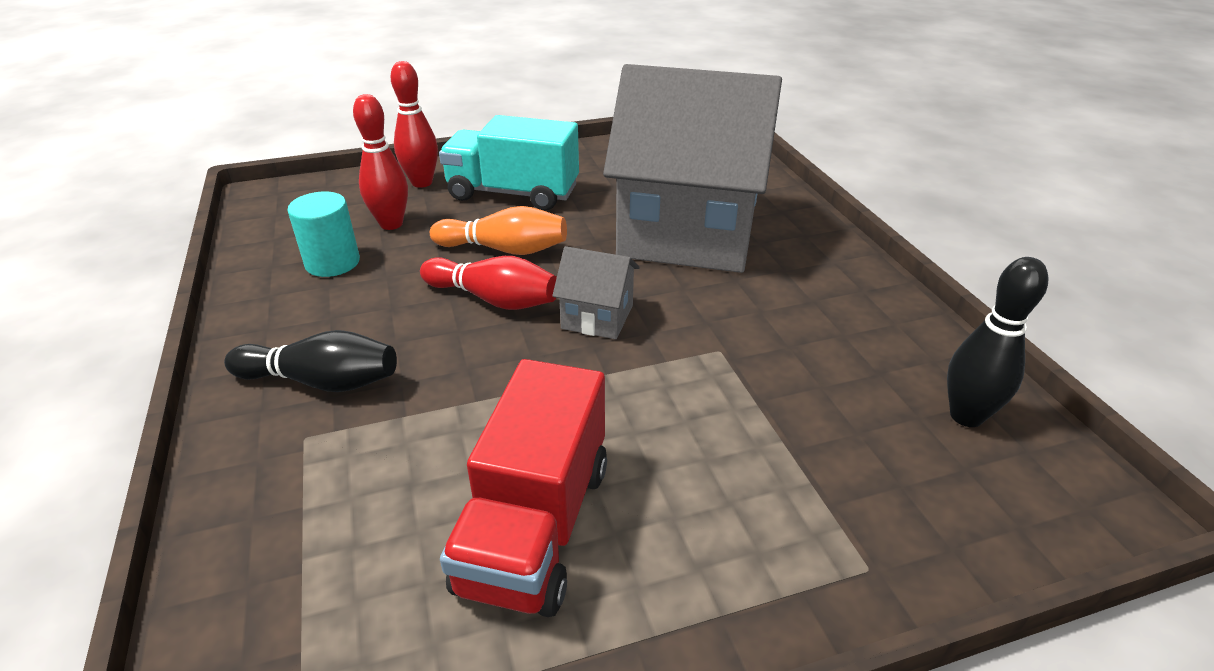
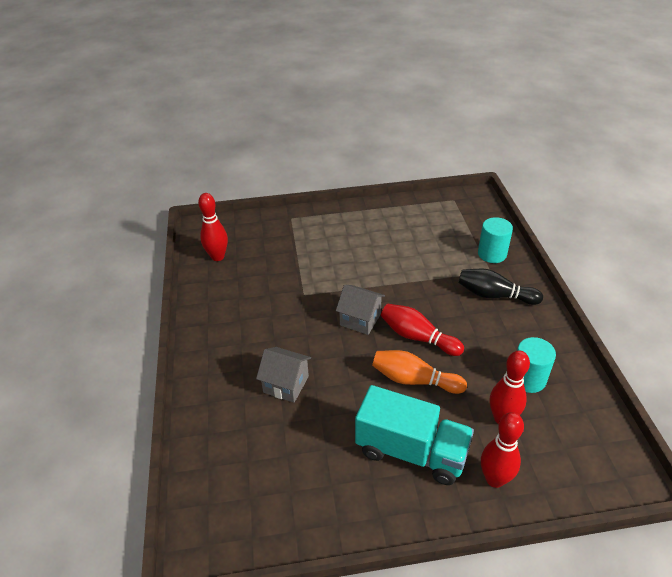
camera: 170 degrees left, 5 degrees up
(275, 489) = (492, 254): none -> turquoise cylinder
(535, 526) = (394, 236): red truck -> none
(688, 232) = (286, 384): grey house -> grey house, size x0.40
(966, 416) = (217, 257): black bowling pin -> red bowling pin

